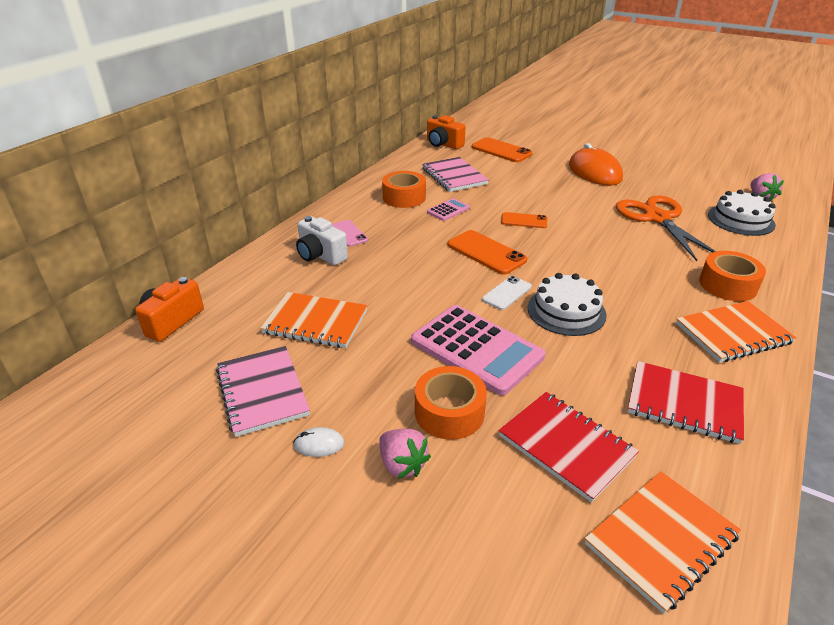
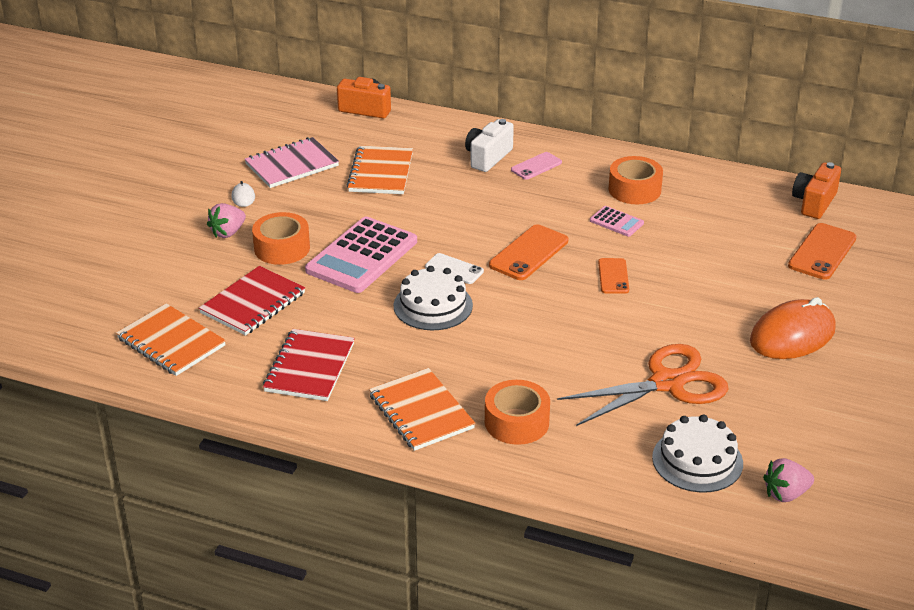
camera: 80 degrees right, 0 degrees up
(454, 176) = (712, 219): pink notebook -> none

